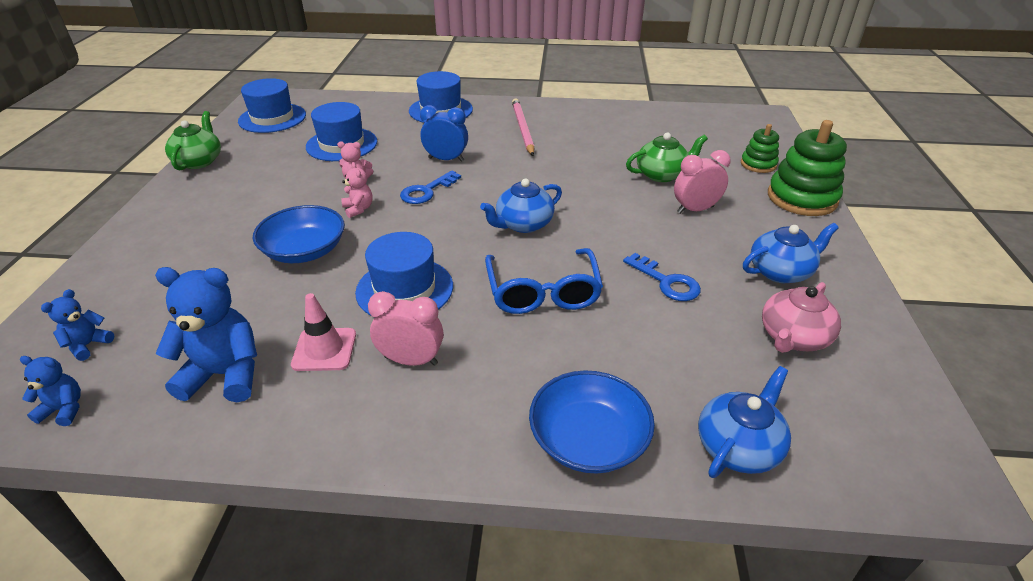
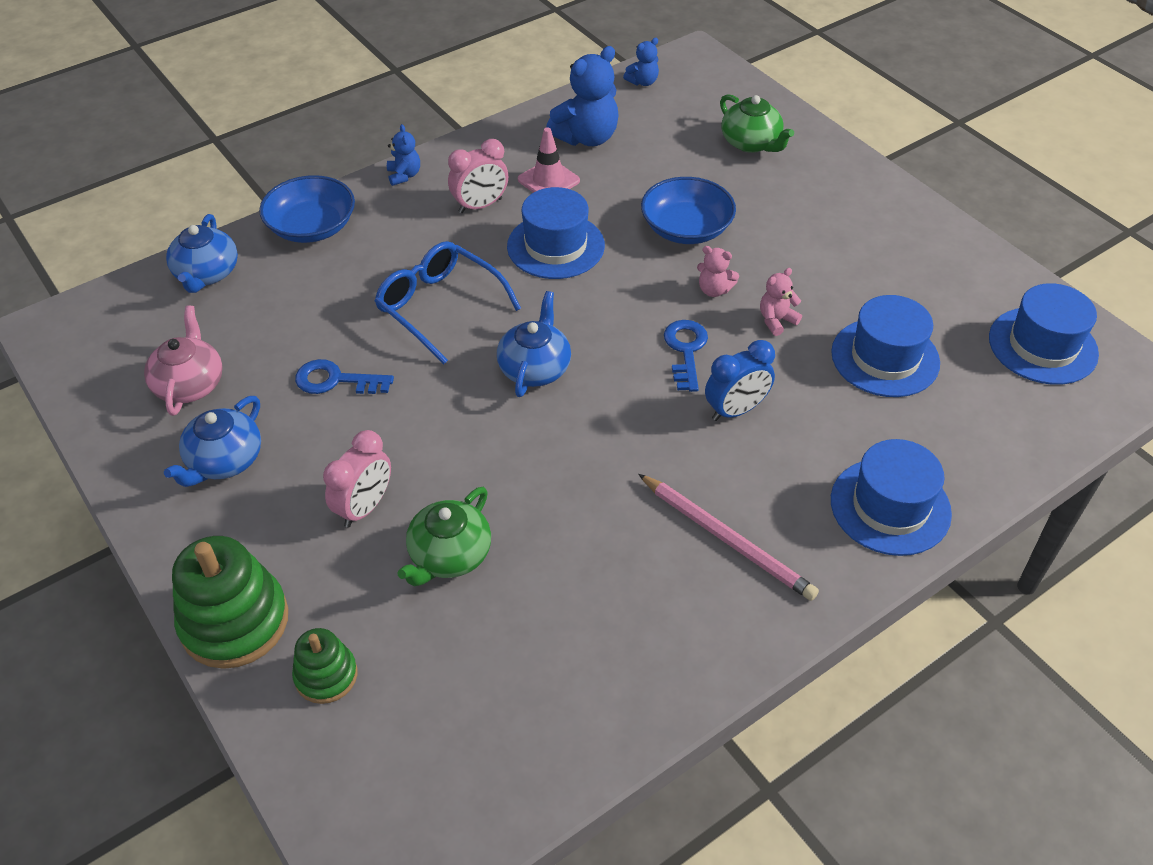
camera: 140 degrees right, 10 degrees up
(88, 345) = (700, 104): blue teddy bear -> blue teddy bear (404, 175)
(199, 161) = (965, 246): green teapot -> green teapot (751, 143)

